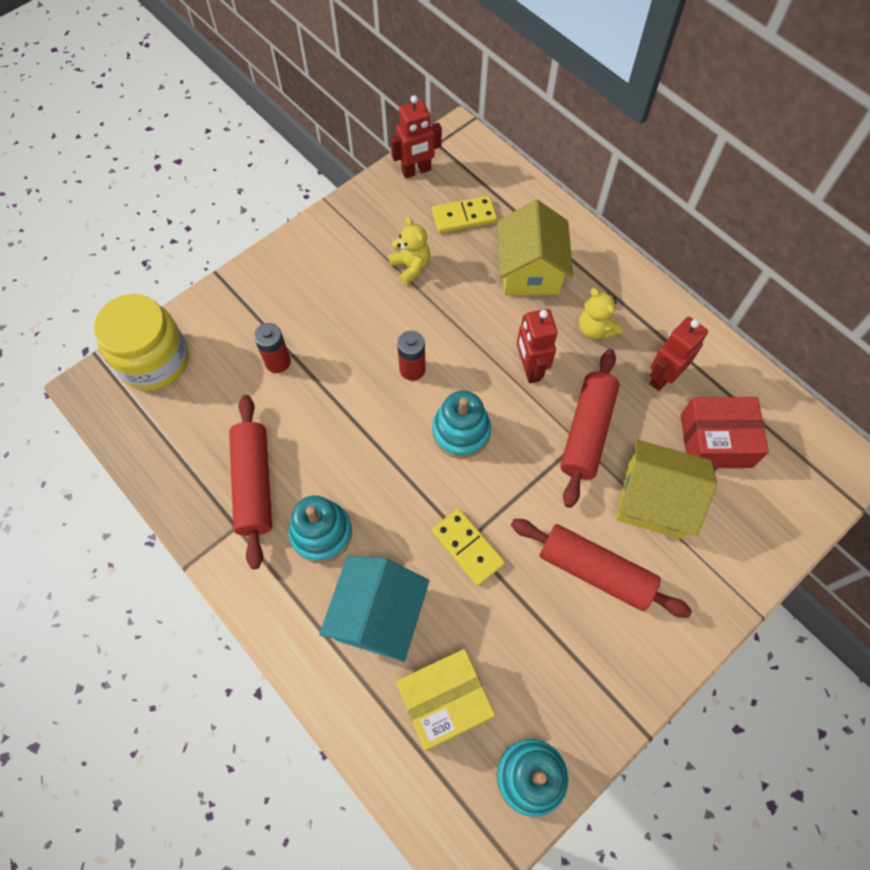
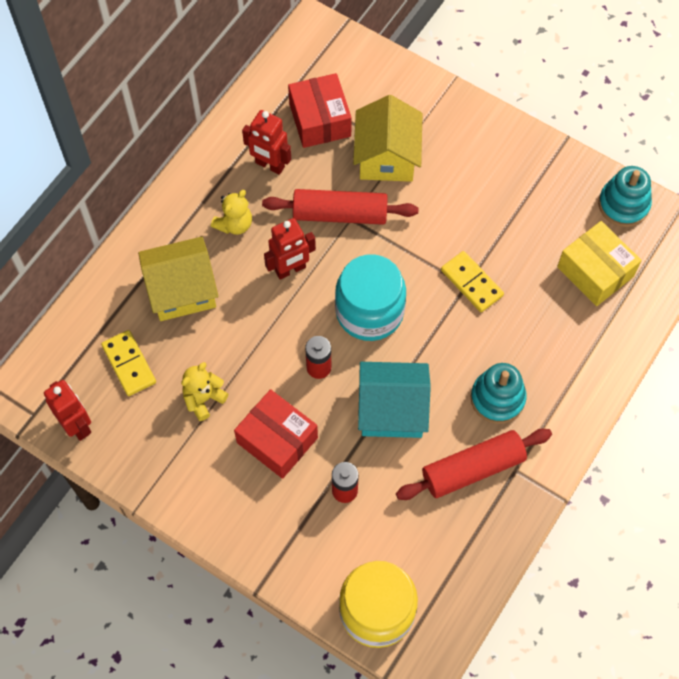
camera: 105 degrees left, 0 degrees up
(349, 317) = (277, 440): none -> red box
(378, 615) = (549, 335): turquoise house -> turquoise house (392, 410)
(461, 432) = (369, 311): turquoise stacking toy -> turquoise jar
(467, 548) = (472, 283): yellow domino -> yellow domino turned 75 degrees counterclockwise
(595, 571) = (459, 189): red rolling pin -> none

